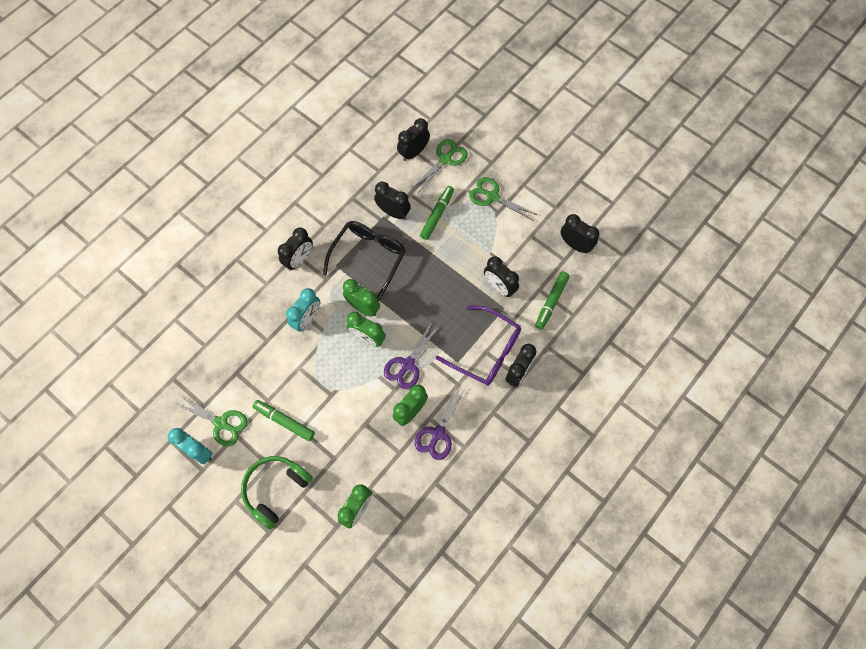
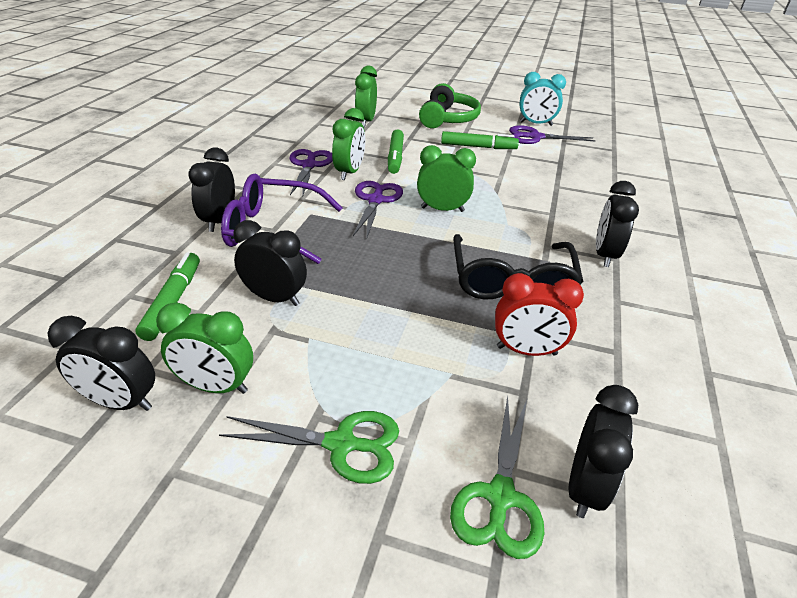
camera: 155 degrees right, 30 degrees down
(221, 423) = (535, 137): green scissors -> purple scissors
(307, 319) = (531, 208): turquoise clock -> none
(363, 307) = (472, 232): green clock -> green clock (216, 386)
(393, 212) = (526, 351): black clock -> red clock
(437, 215) = (443, 371): green marker -> green marker (395, 157)

